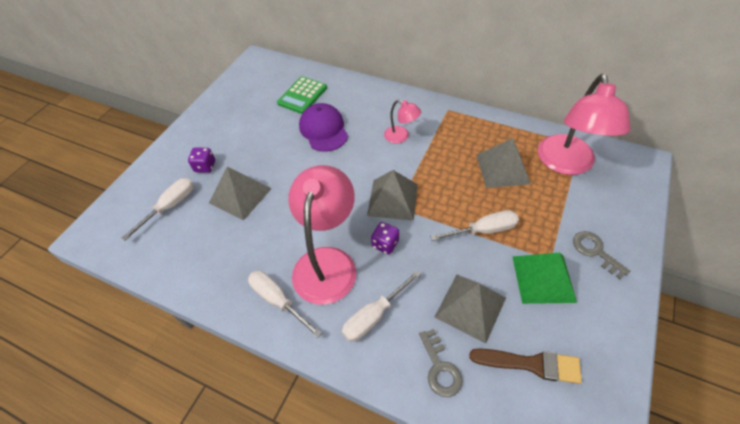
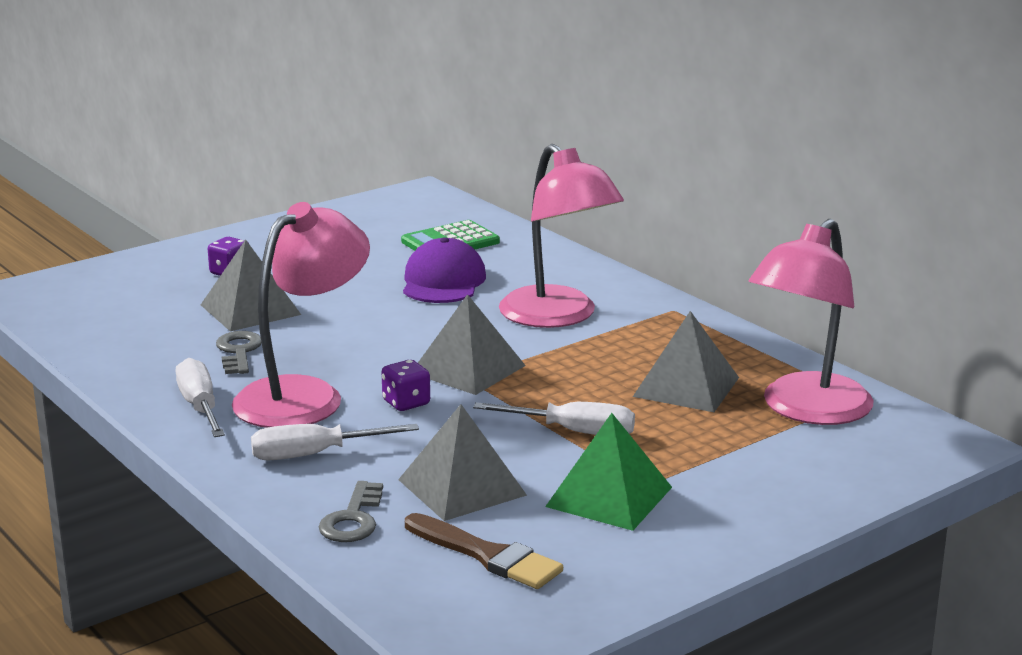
camera: 25 degrees right, 30 degrees down
(170, 206) = (146, 295): white screwdriver -> none
(401, 136) = (558, 317): pink lamp -> pink lamp, size x2.08
(595, 251) = (731, 498): grey key -> grey key (238, 351)

